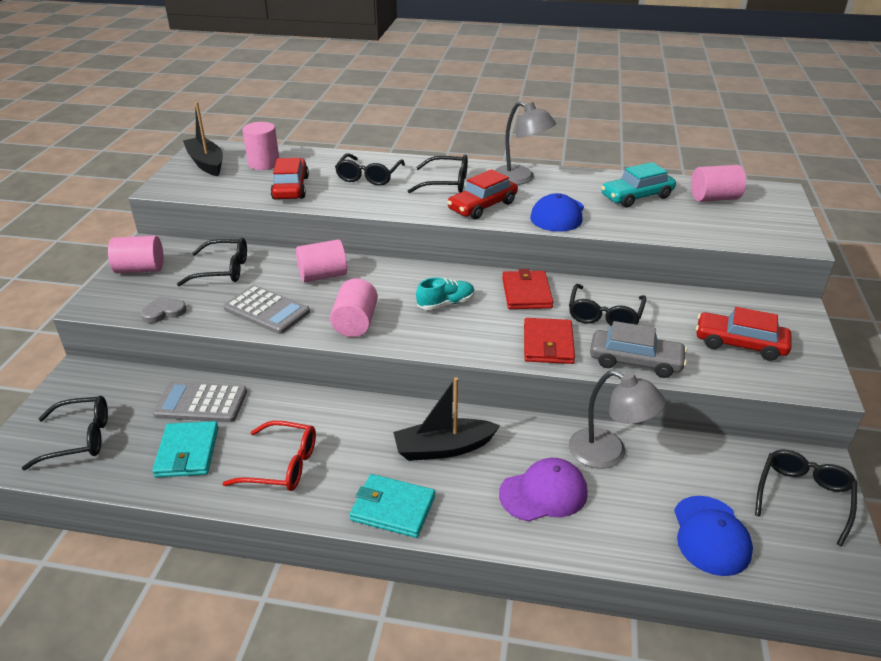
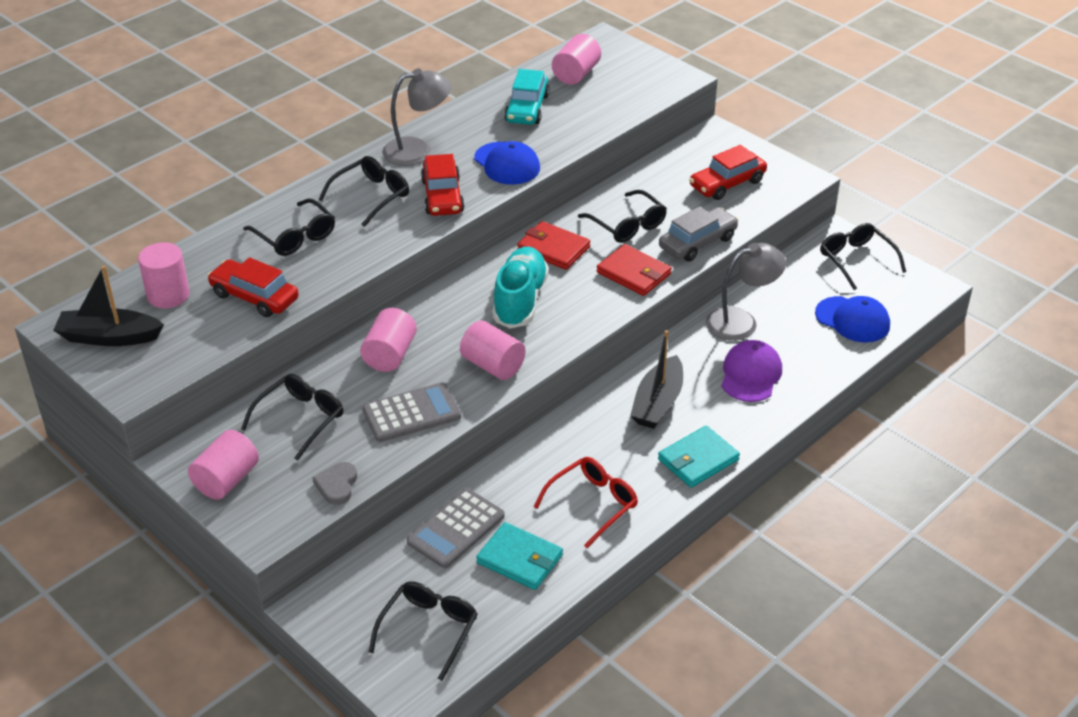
camera: 55 degrees left, 5 degrees up
(446, 303) = (520, 300): turquoise shoe -> turquoise shoe, size x1.70

